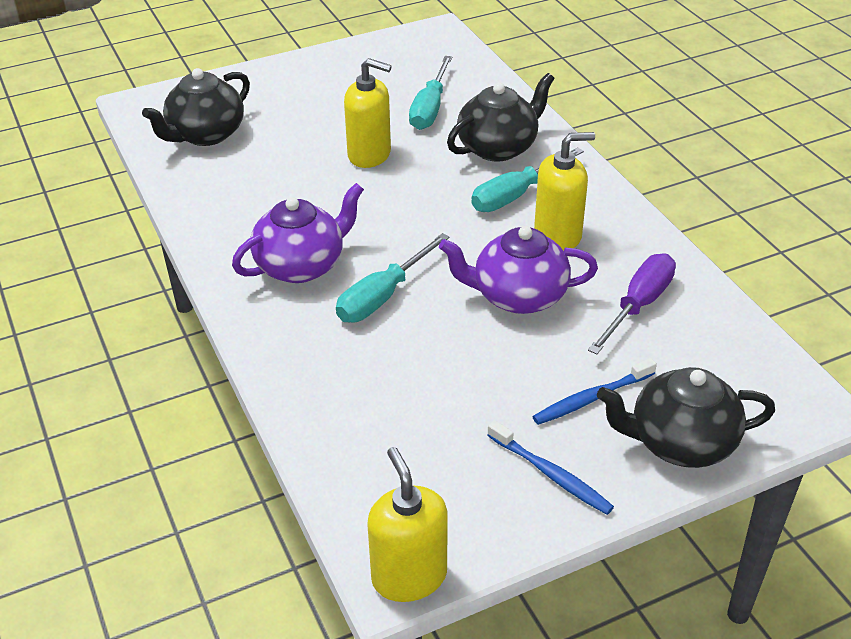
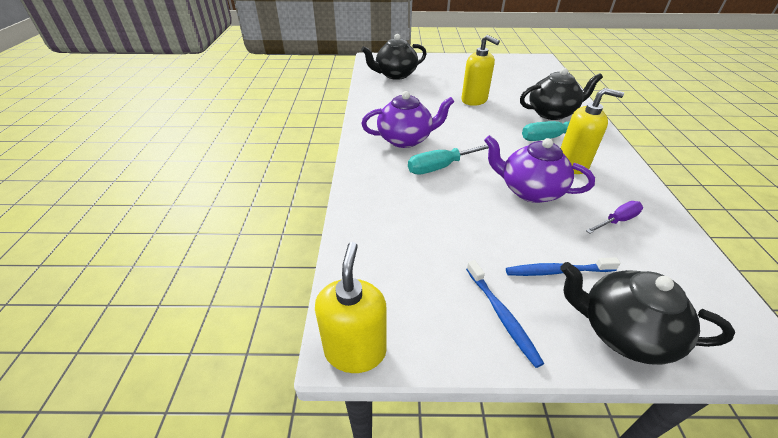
camera: 25 degrees right, 0 degrees up
(430, 108) = (519, 88): turquoise screwdriver -> none
(638, 305) = (617, 221): purple screwdriver -> purple screwdriver, size x0.64

